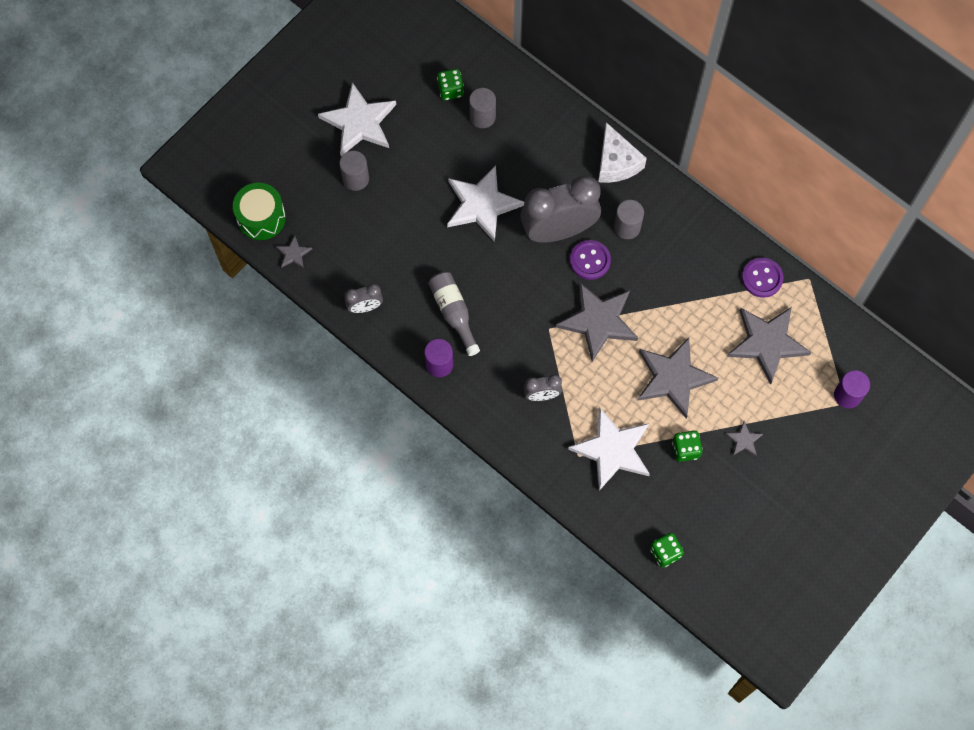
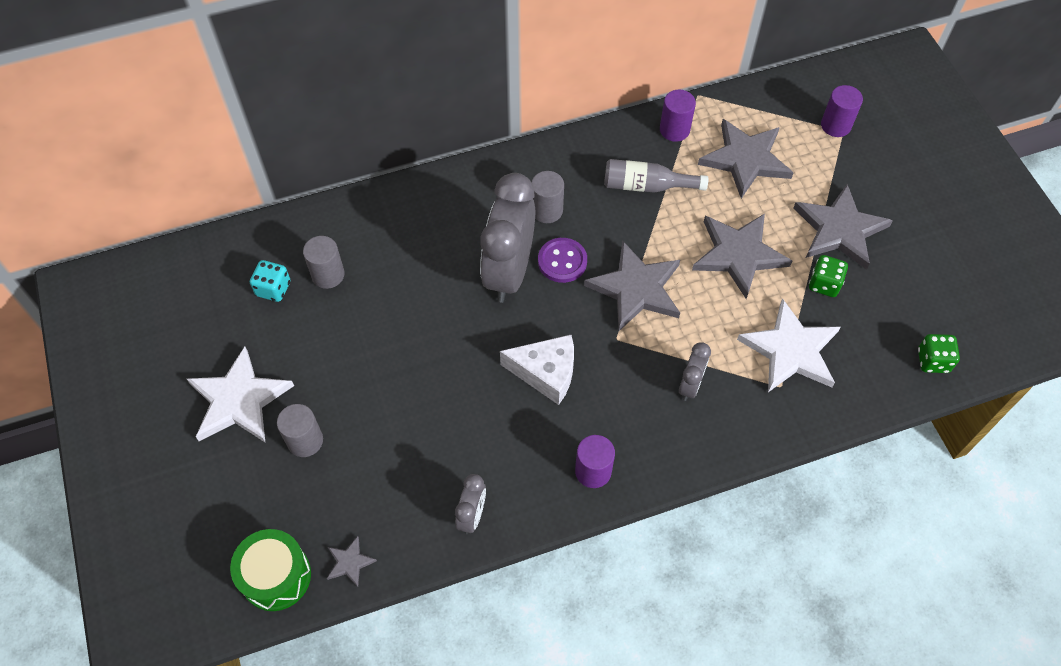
camera: 60 degrees left, 10 degrees down
(450, 90) = (273, 289): green dice -> turquoise dice
(454, 313) = (539, 423): grey bottle -> grey bottle (647, 186)
(482, 205) = (429, 328): white star -> none
(616, 162) = (469, 184): white cheese -> white cheese (546, 373)
(744, 440) = (839, 229): grey star -> grey star, size x2.23
(762, 278) = (674, 130): purple button -> purple cylinder

